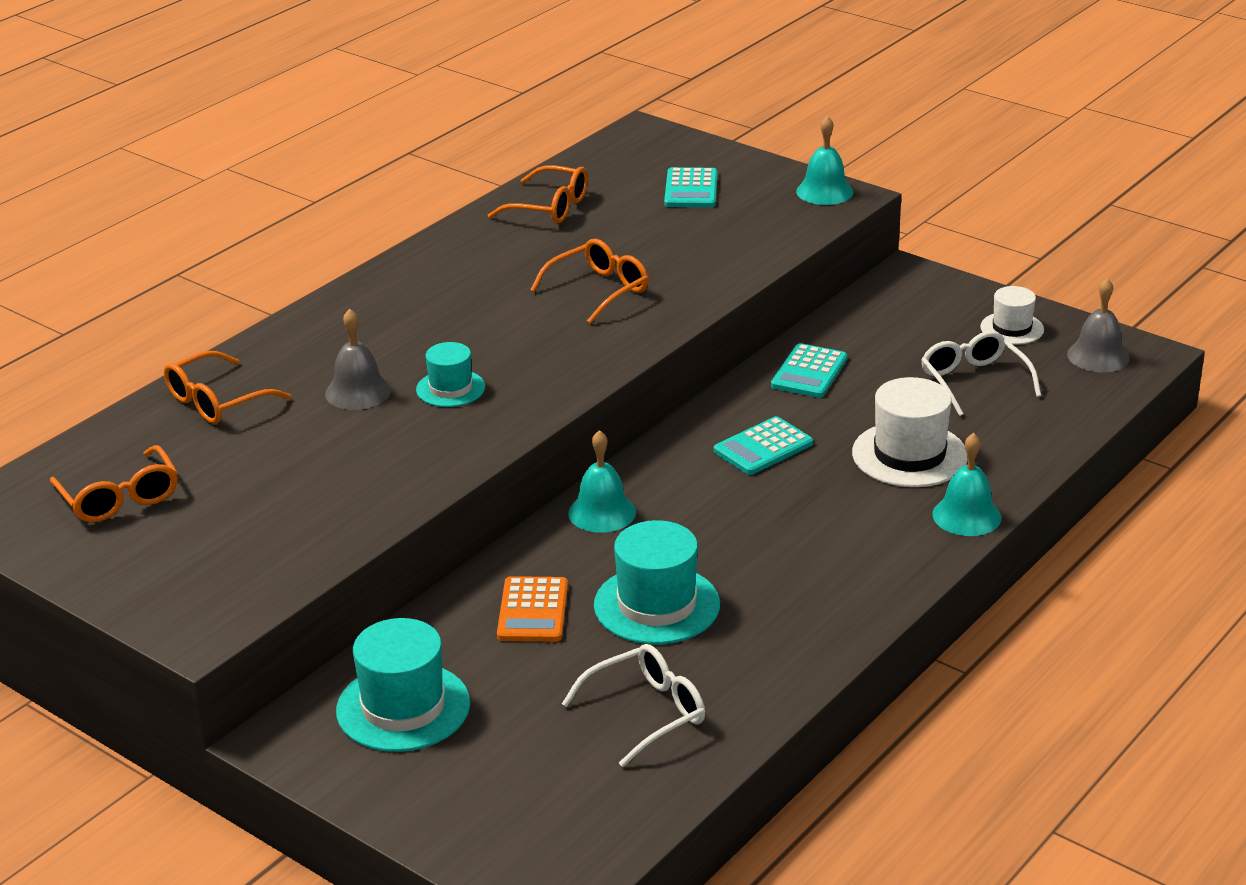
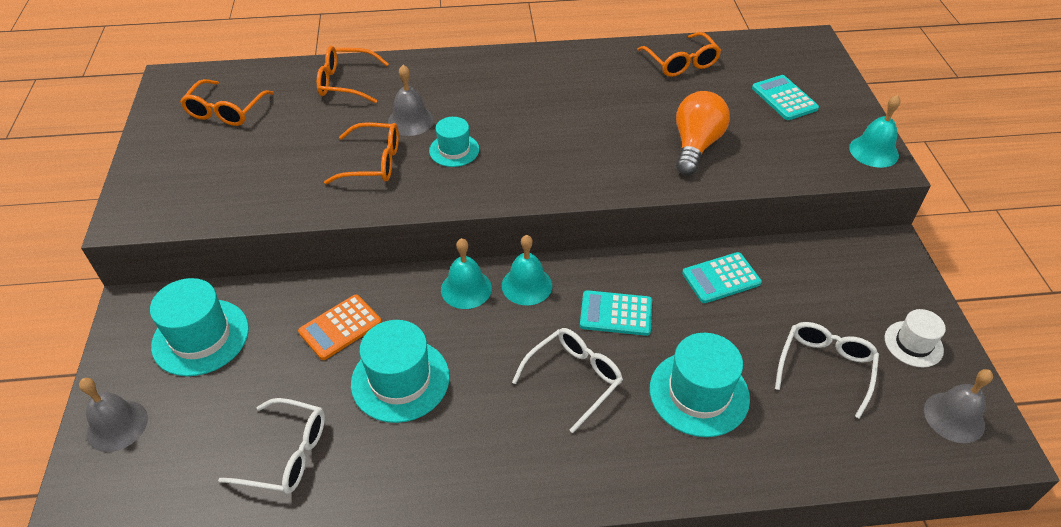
camera: 45 degrees right, 15 degrees up
(446, 811) = (117, 425): none -> grey bell
(599, 290) = (626, 136): orange glasses -> orange glasses (374, 162)
(672, 264) = (695, 145): none -> orange light bulb
(691, 189) = (784, 98): turquoise calculator -> turquoise calculator turned 105 degrees clockwise
(800, 508) = (574, 378): none -> white glasses
(909, 455) = (699, 393): white hat -> turquoise hat
(966, 516) = (669, 477): turquoise bell -> turquoise bell (526, 285)

